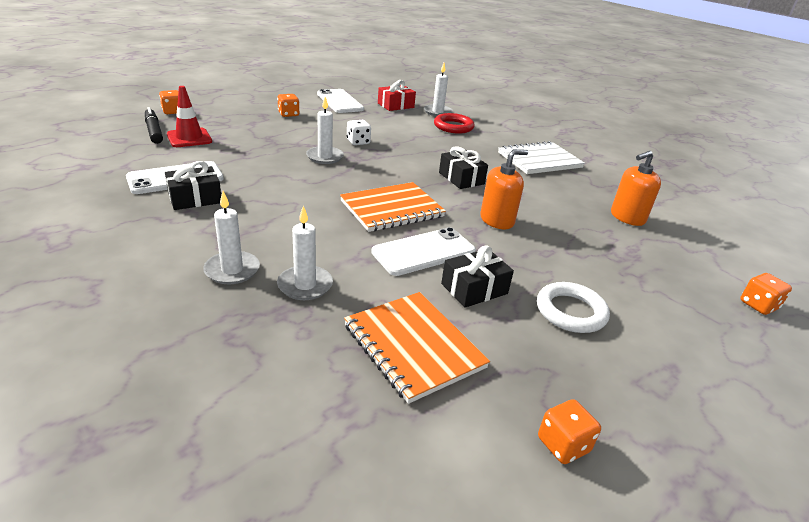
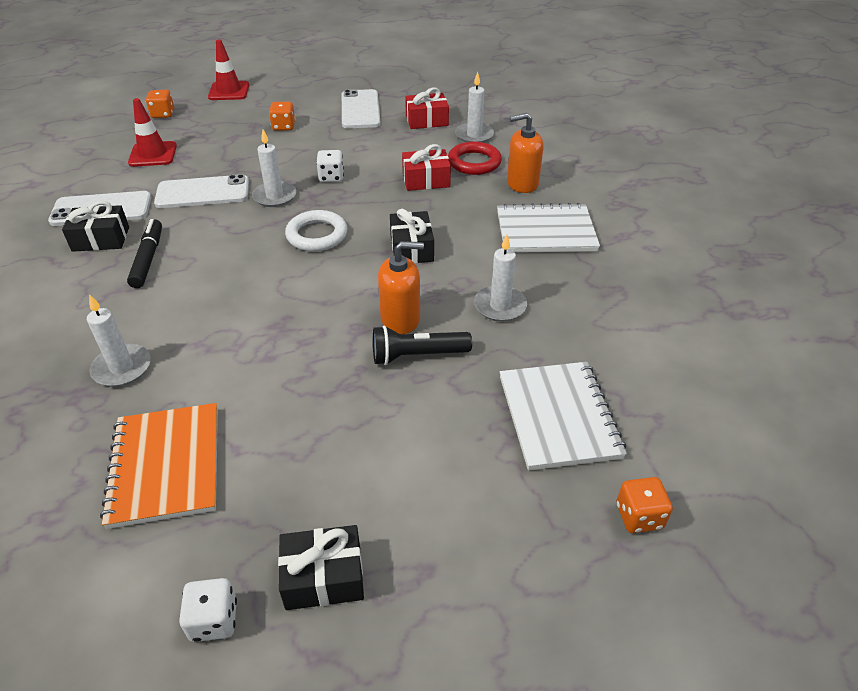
camera: 25 degrees right, 10 degrees up
(154, 131) = (125, 141): black marker -> black marker (148, 259)
(219, 95) = (229, 91): none -> red traffic cone
(232, 270) = (70, 336): white candle -> white candle (500, 306)
(392, 209) = (289, 283): orange notebook -> none
(424, 252) = (276, 349): white phone -> white phone (203, 192)
(430, 139) = (426, 180): none -> red gift
(474, 288) = (289, 409): black gift -> black gift (323, 577)
(531, 240) = (417, 355): none -> black flashlight
(563, 445) = (214, 620): orange dice -> white dice
(570, 311) = (373, 465): white ring -> white ring (317, 235)
(627, 217) = (584, 343): orange soap dispenser -> orange soap dispenser (522, 183)
(656, 260) = (558, 417): none -> white notebook

